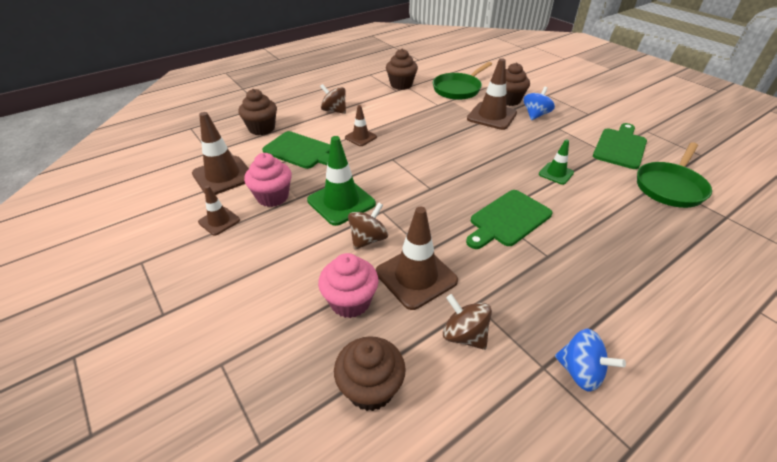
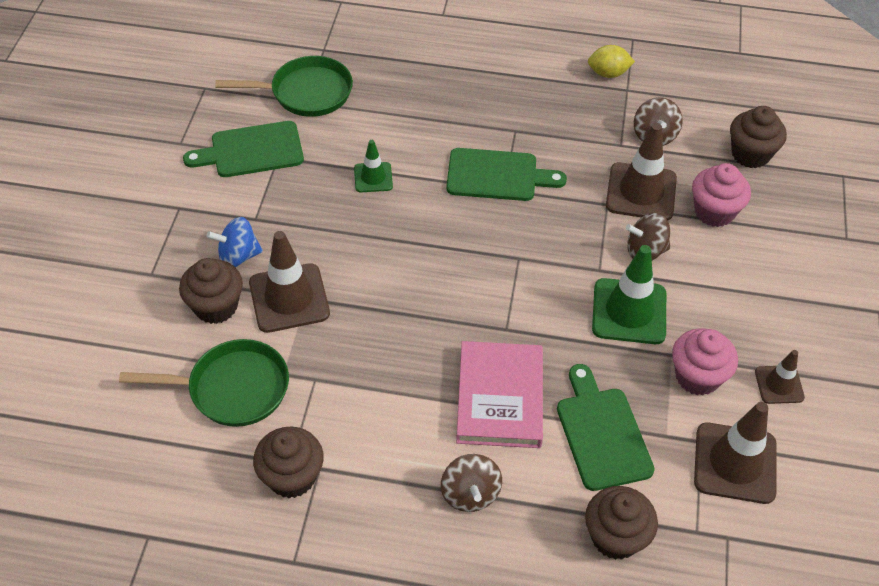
camera: 135 degrees left, 10 degrees up
(360, 137) = (499, 398): brown traffic cone -> pink book
(580, 371) = (608, 73): blue spinning top -> yellow lemon

